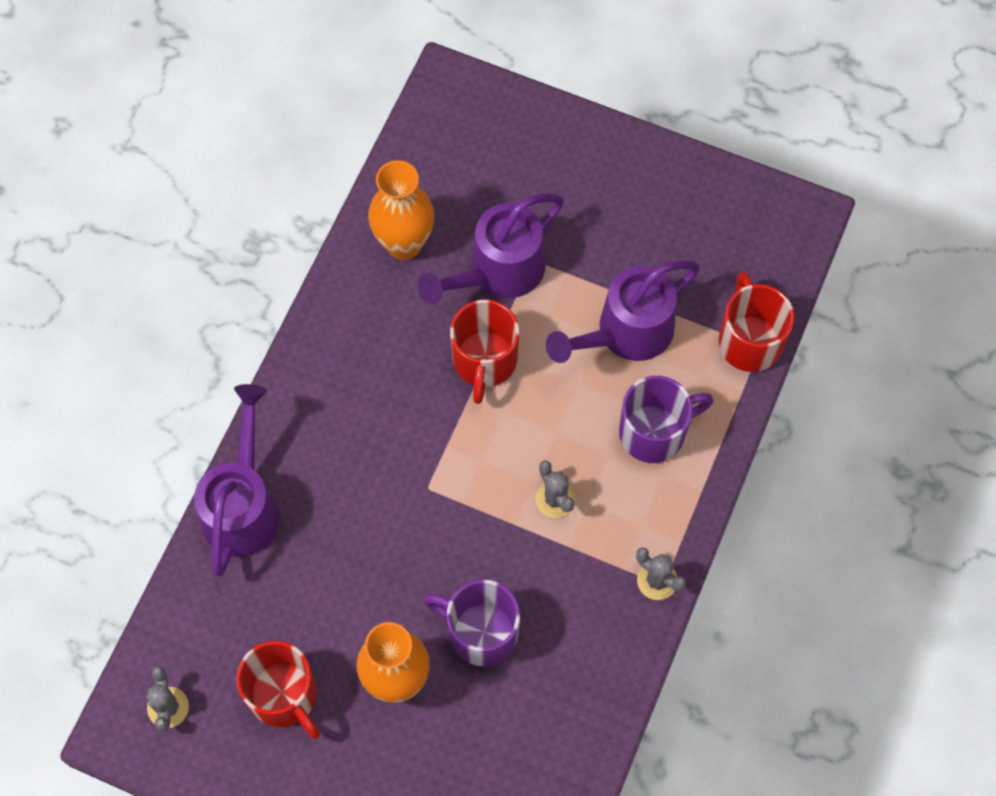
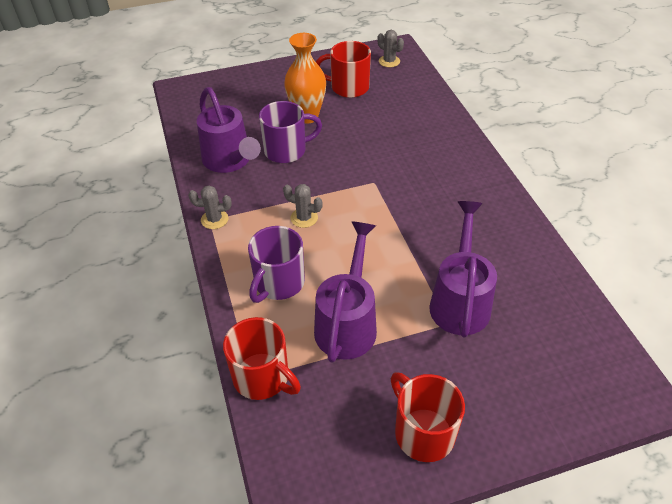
camera: 140 degrees right, 20 degrees down
(243, 506) = (447, 126): purple watering can -> purple watering can (230, 161)
(404, 244) = (529, 276): orange vase -> none
(484, 361) = (412, 251): red mug -> red mug (423, 432)

